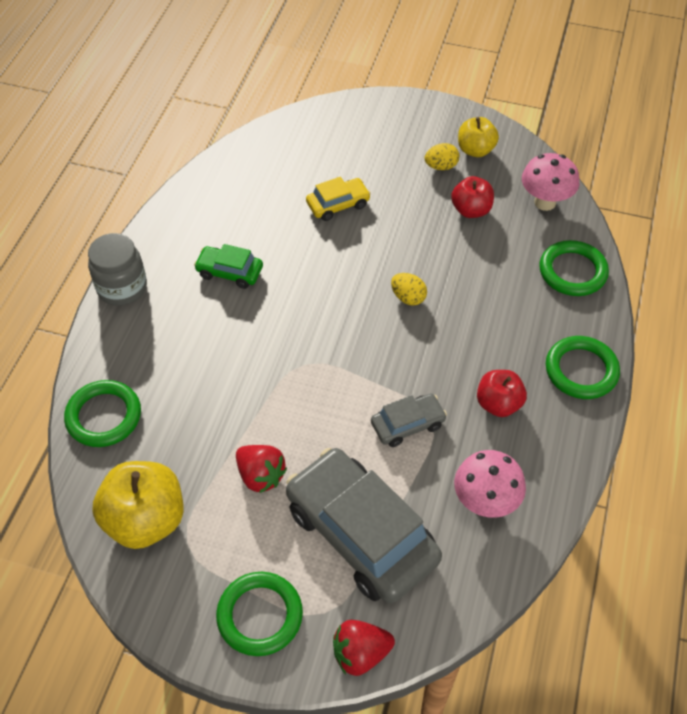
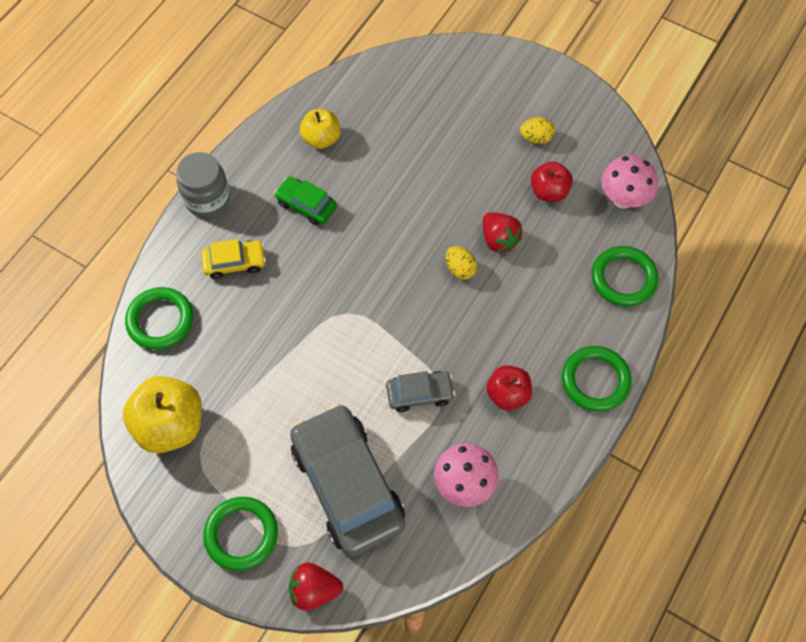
camera: 15 degrees right, 10 degrees up
(260, 476) = (278, 409): red strawberry -> red strawberry (499, 239)
(338, 204) = (425, 157): yellow car -> yellow car (235, 262)
(475, 150) = (575, 127): yellow apple -> yellow apple (321, 139)

